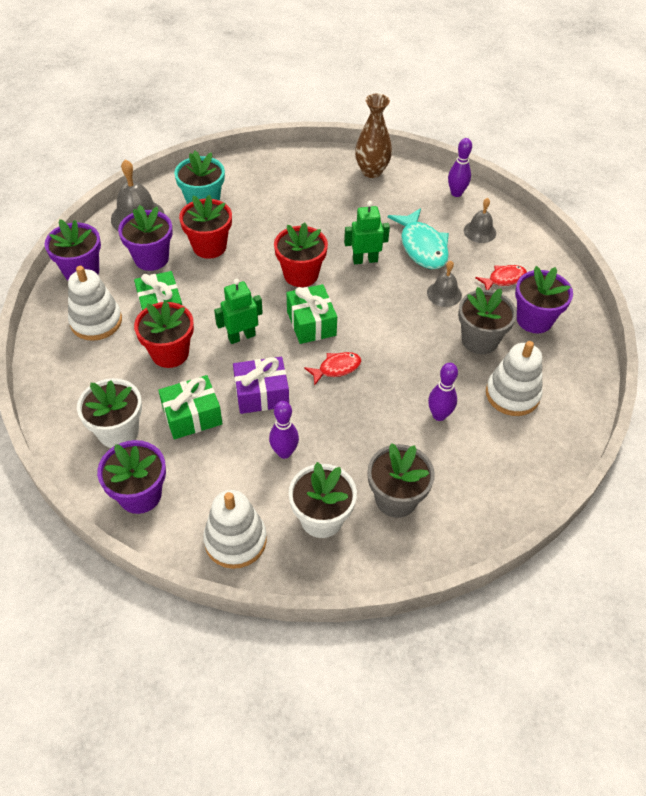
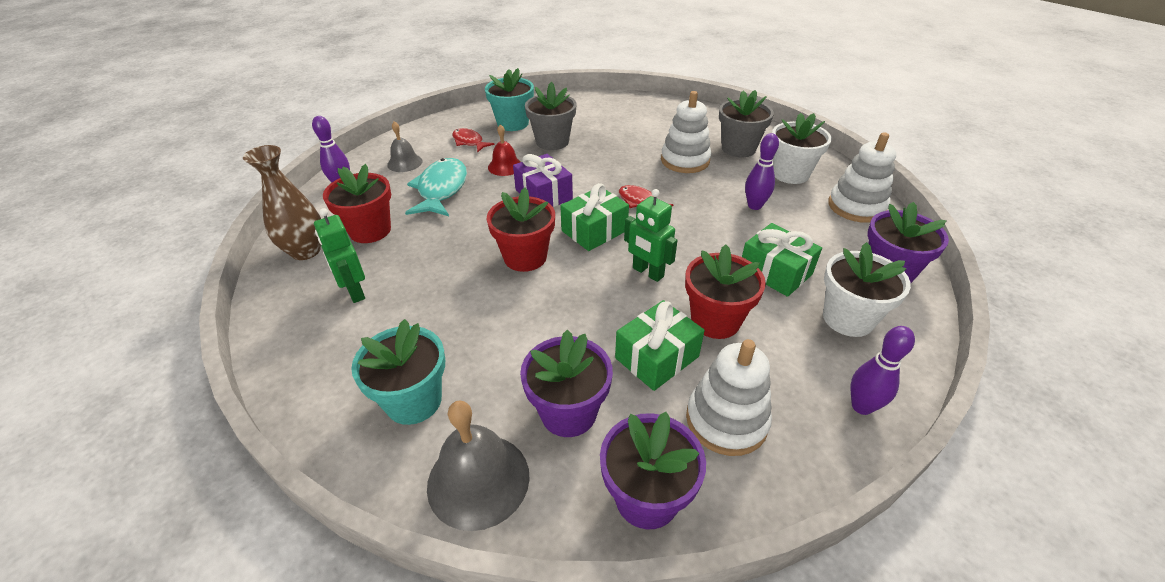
camera: 110 degrees left, 10 degrees down
(209, 246) = (512, 355): red flower pot -> red flower pot (370, 230)
(261, 394) = (708, 236): purple gift -> purple gift (543, 194)
(365, 260) = (478, 219): green robot -> green robot (354, 292)
(422, 247) = (441, 189): turquoise fish -> turquoise fish turned 45 degrees counterclockwise
(439, 415) = (646, 145): purple bowling pin -> purple bowling pin (861, 406)
(444, 294) = (505, 166): grey bell -> red bell
(512, 394) = (600, 122): white stacking toy -> white stacking toy (685, 160)
(534, 320) = (513, 123): purple flower pot -> turquoise flower pot

